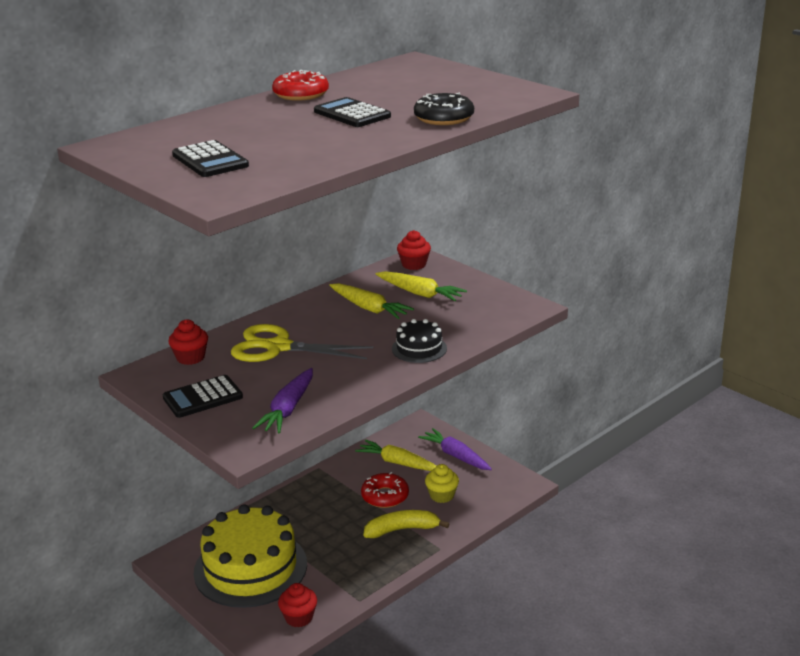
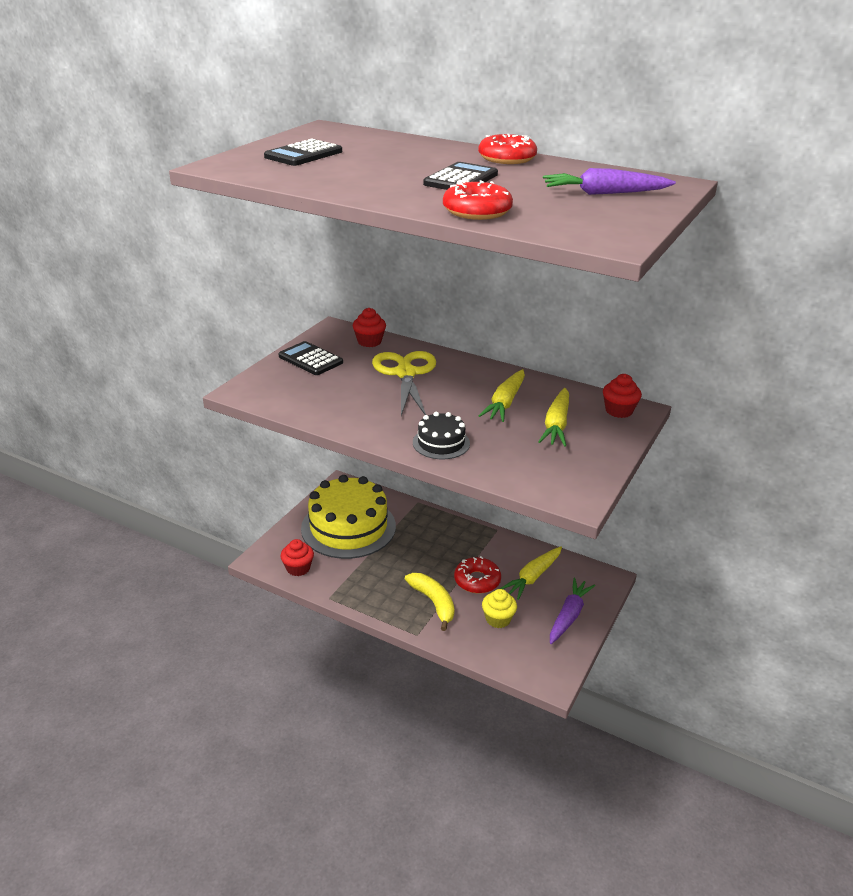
camera: 70 degrees right, 5 degrees up
(288, 409) = (305, 398): purple carrot -> purple carrot (604, 193)
(397, 463) = (533, 577): yellow carrot -> yellow carrot turned 150 degrees counterclockwise
(444, 118) = (477, 211): black donut -> red donut

